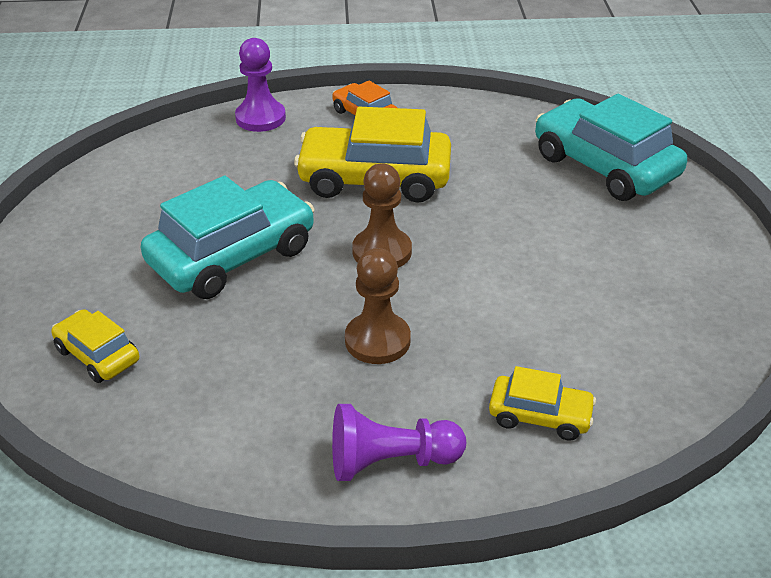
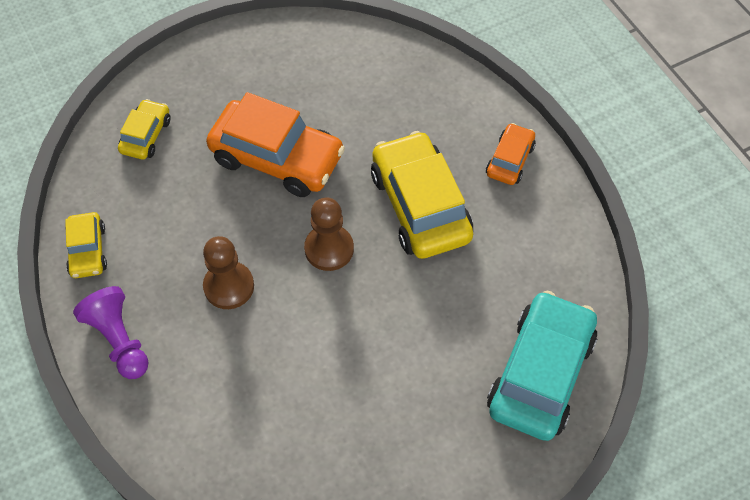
camera: 65 degrees right, 20 degrees up
(232, 256) = (277, 158): turquoise car -> orange car
(260, 118) = (460, 91): purple pawn -> none
(540, 416) = (196, 417): yellow car -> yellow car (87, 251)

